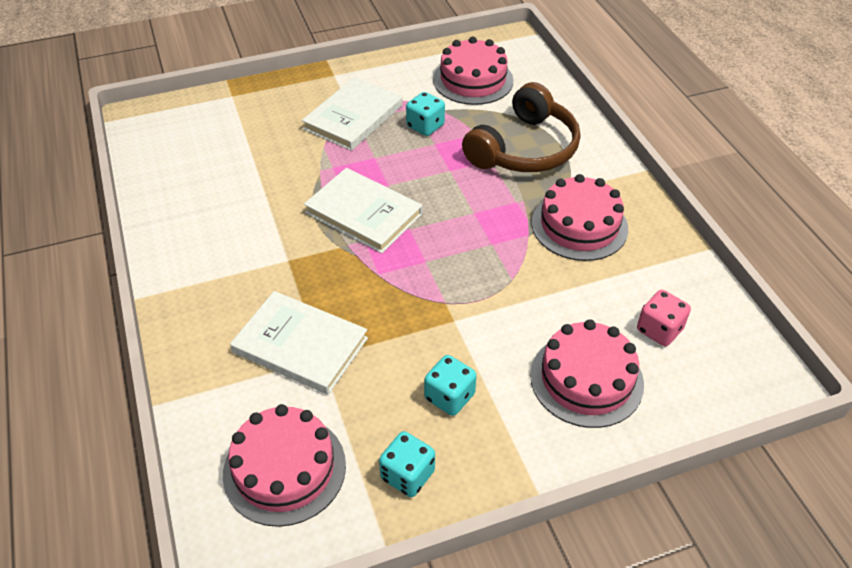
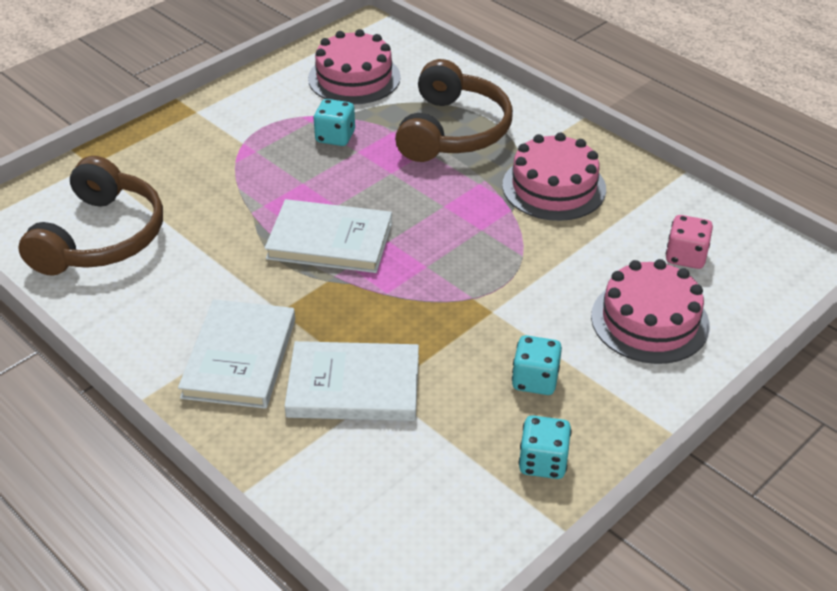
camera: 25 degrees left, 5 degrees down
(200, 156) = (101, 237): none -> brown headphones
(284, 469) = (419, 502): pink cake -> none
(353, 117) = (250, 149): white book -> white book (240, 358)

